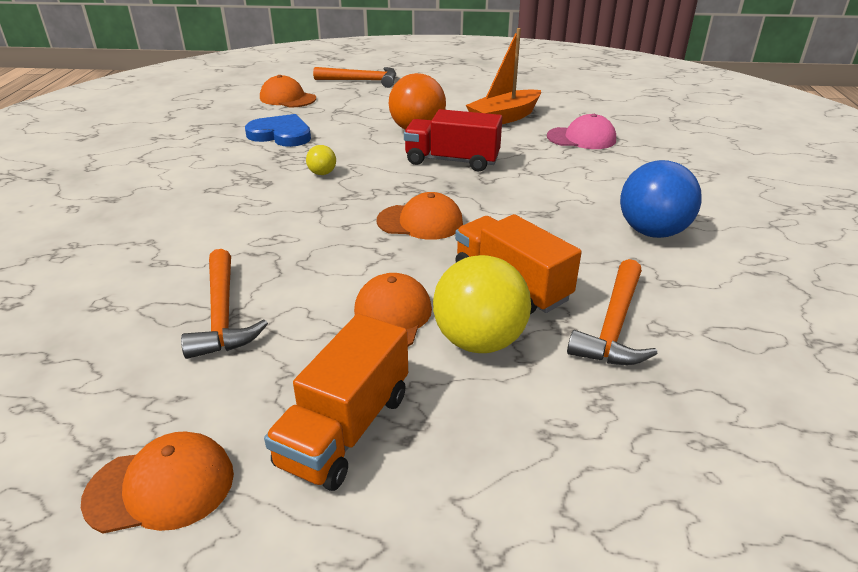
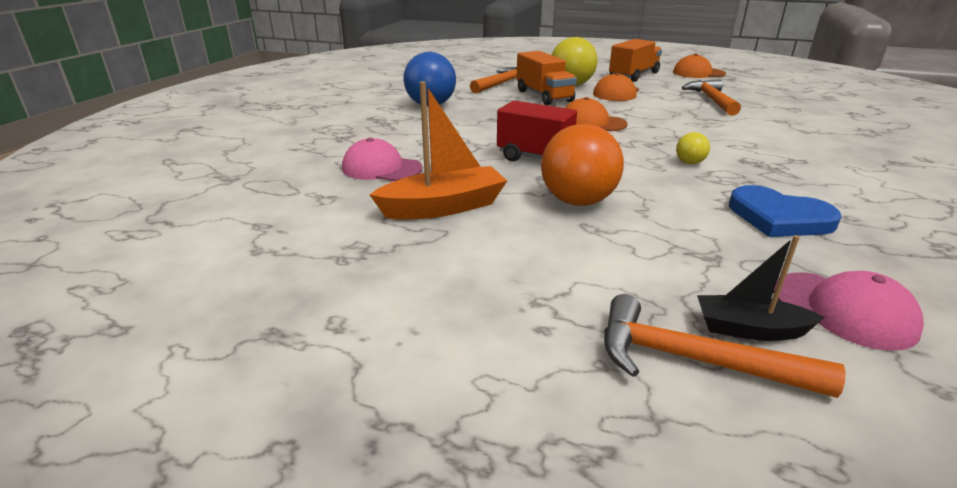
camera: 165 degrees left, 5 degrees down
(287, 98) = (843, 310): orange cap -> pink cap
(335, 89) = (749, 329): none -> black boat

